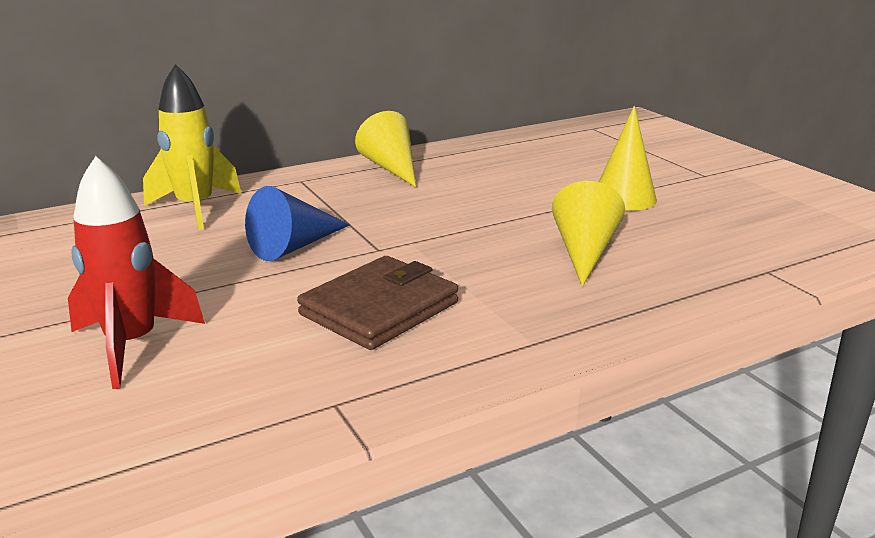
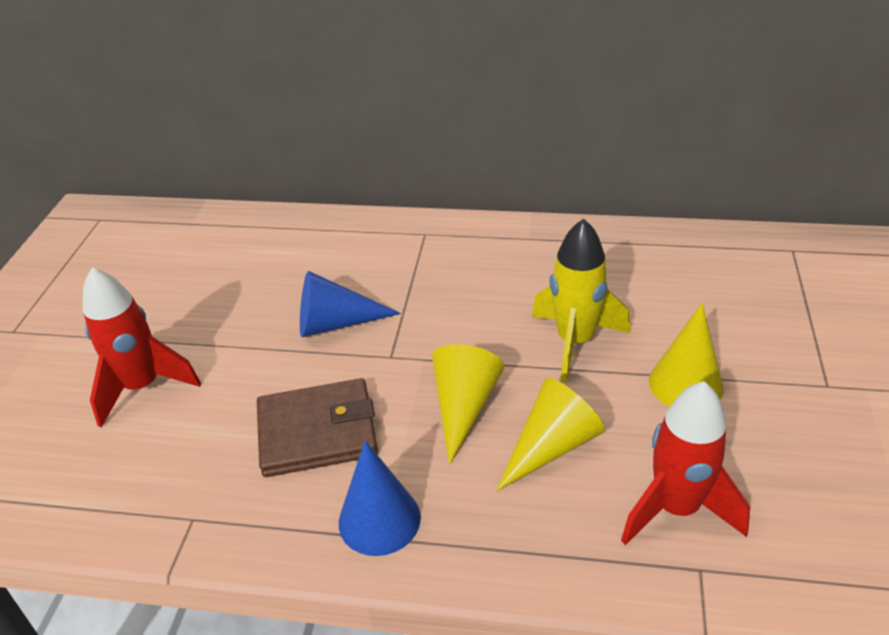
camera: 40 degrees right, 15 degrees up
(195, 208) = (316, 242): yellow rocket -> yellow rocket (575, 342)
(391, 168) = (515, 244): yellow cone -> yellow cone (464, 407)
(516, 334) = (379, 519): none -> blue cone
(710, 251) = (676, 508): none -> red rocket

